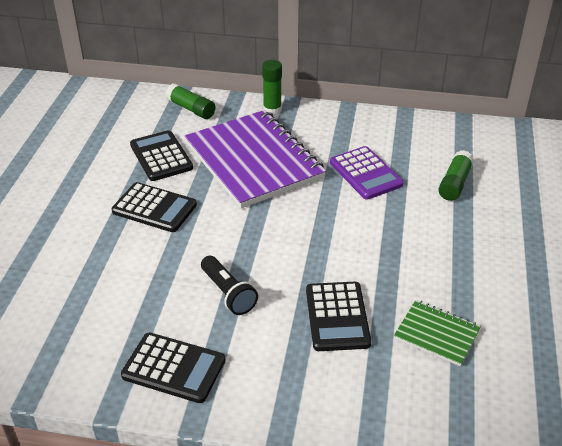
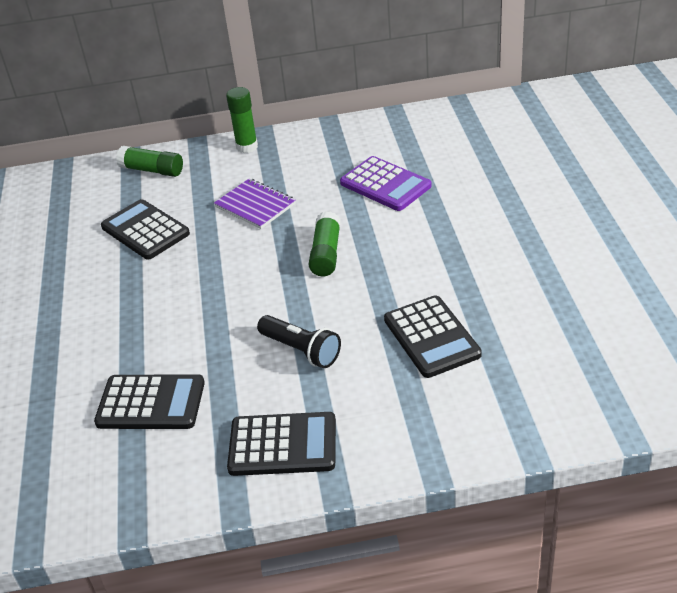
camera: 15 degrees left, 0 degrees up
(154, 208) = (168, 287): black calculator -> black calculator (151, 403)
(254, 161) = (255, 205): purple notebook -> purple notebook, size x0.46
(437, 334) = (542, 322): green notebook -> none
(454, 183) = (484, 168): green glue stick -> green glue stick (326, 253)

